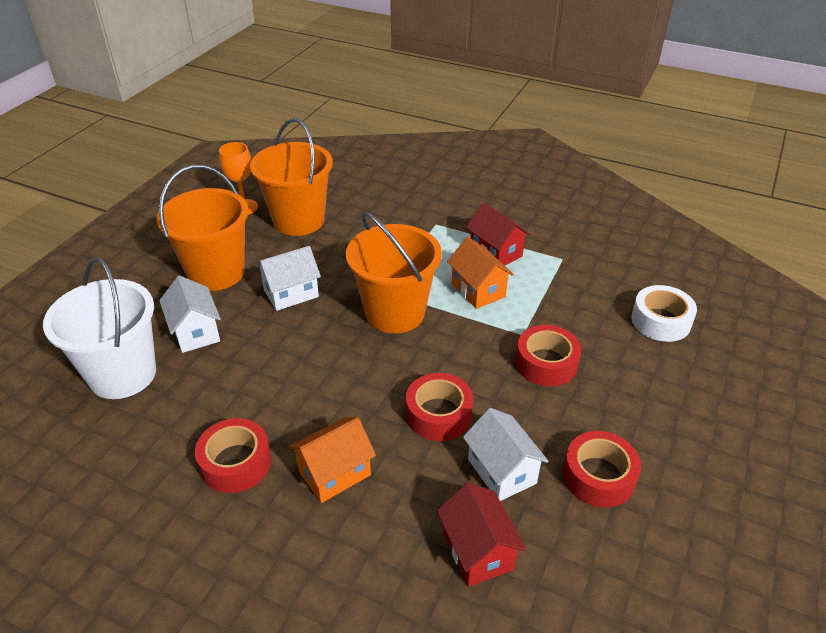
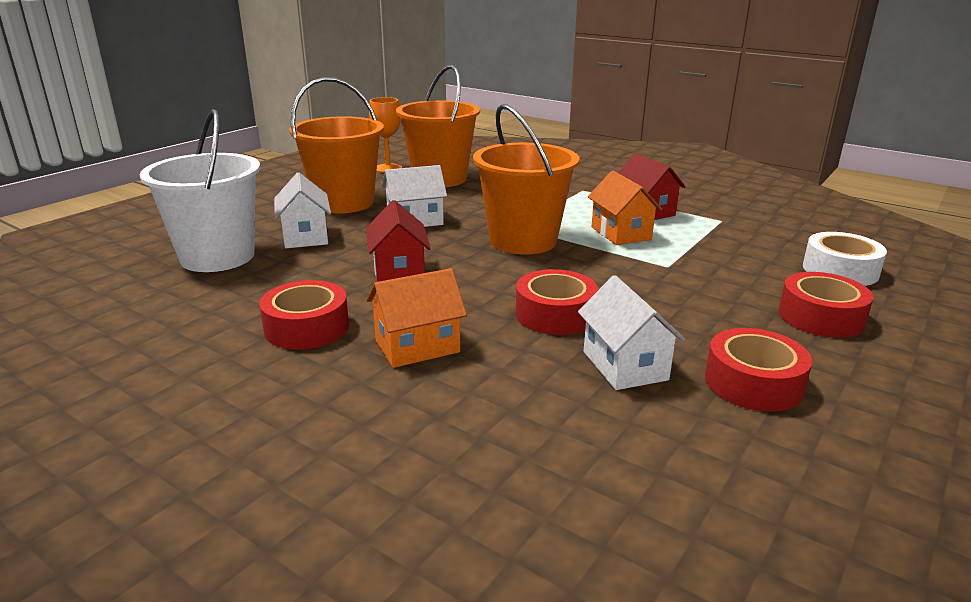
camera: 10 degrees right, 15 degrees down
(477, 551) = (580, 430): red house -> red house (399, 272)
(546, 363) = (693, 289): red tape -> red tape (820, 317)

